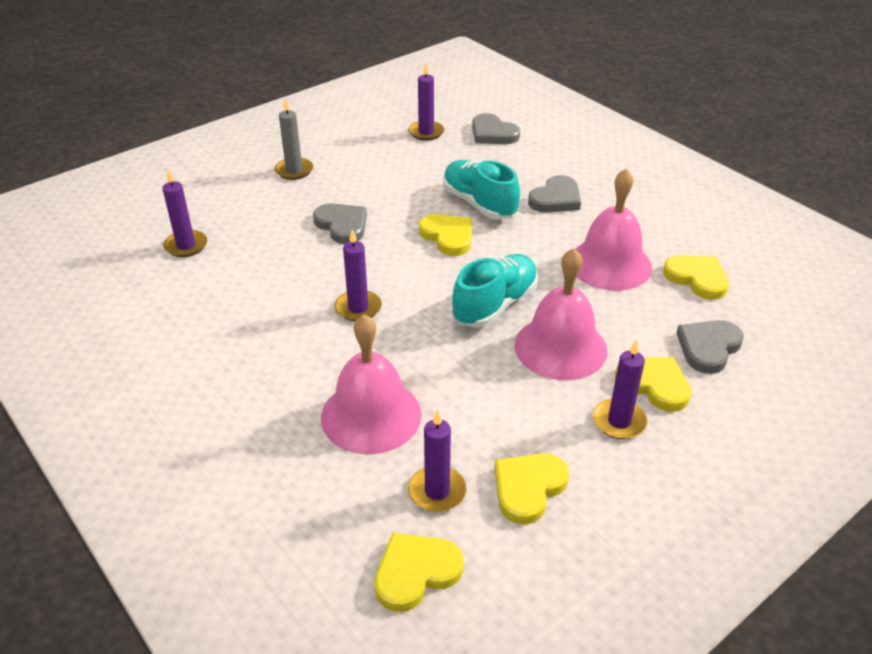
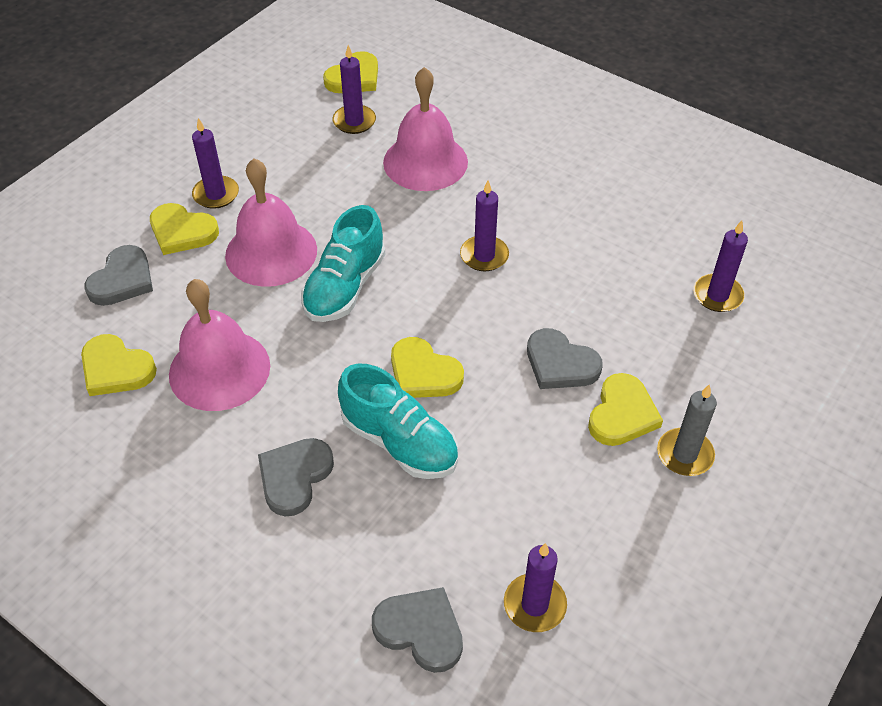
camera: 165 degrees right, 10 degrees up
(528, 488) = (287, 135): yellow heart -> yellow heart (622, 414)

